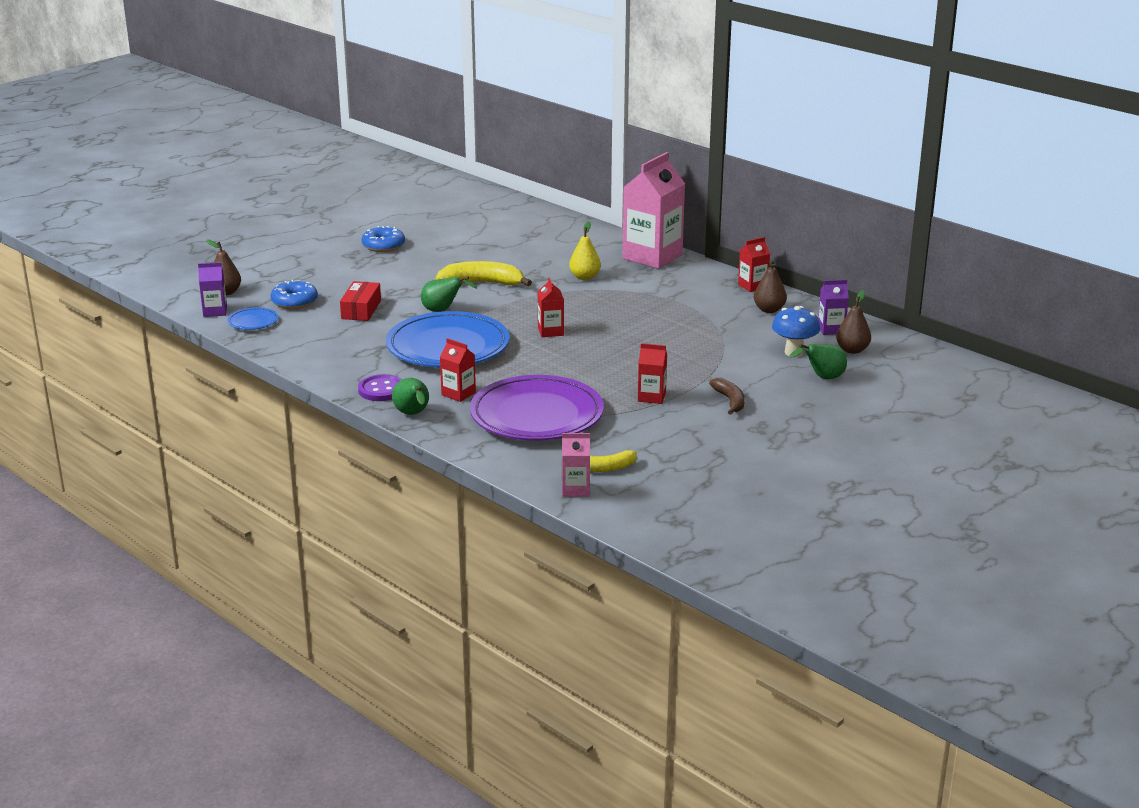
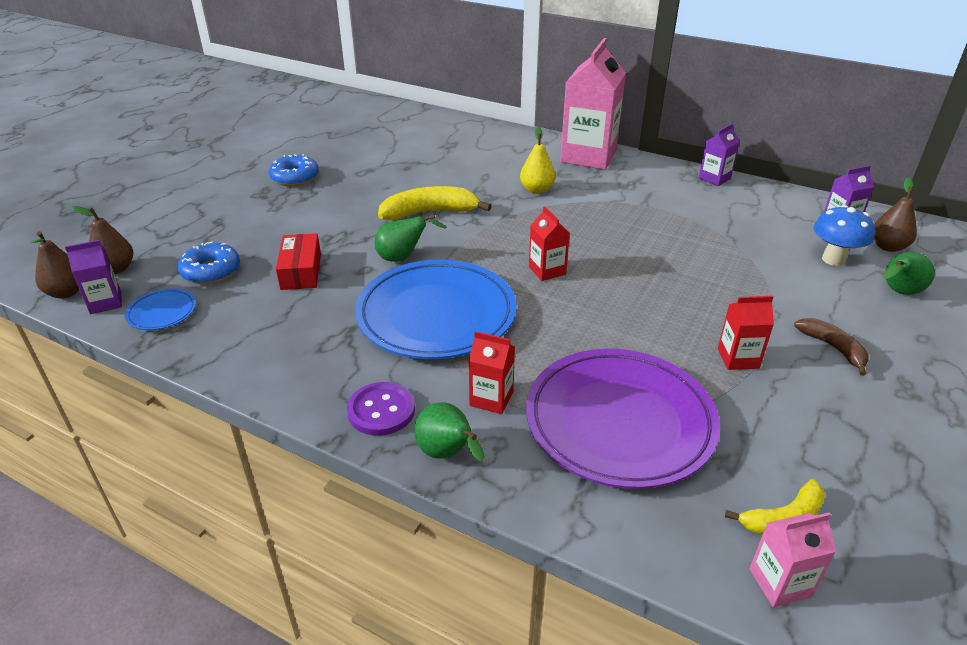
camera: 15 degrees left, 10 degrees up
(752, 286) = (714, 178): red carton -> purple carton
(769, 310) = (756, 206): brown pear -> brown pear (66, 292)

